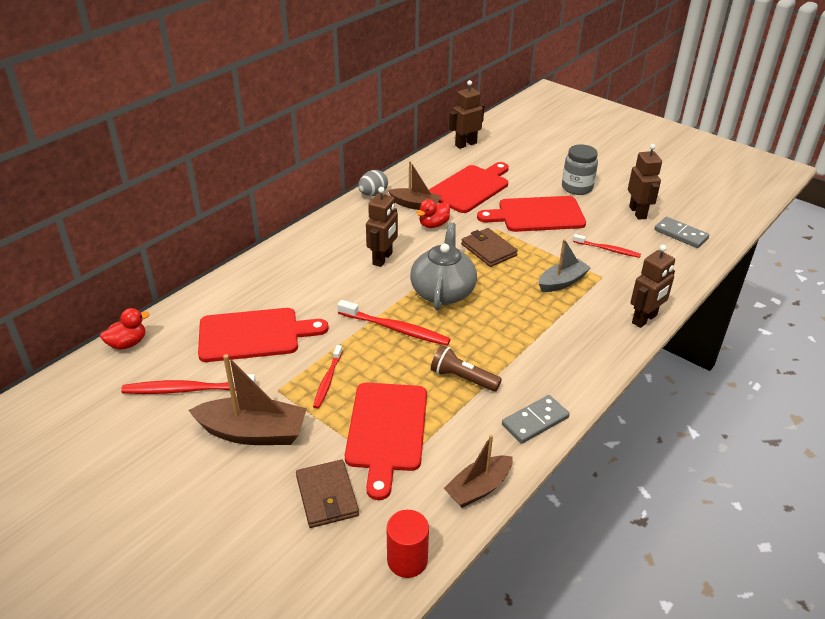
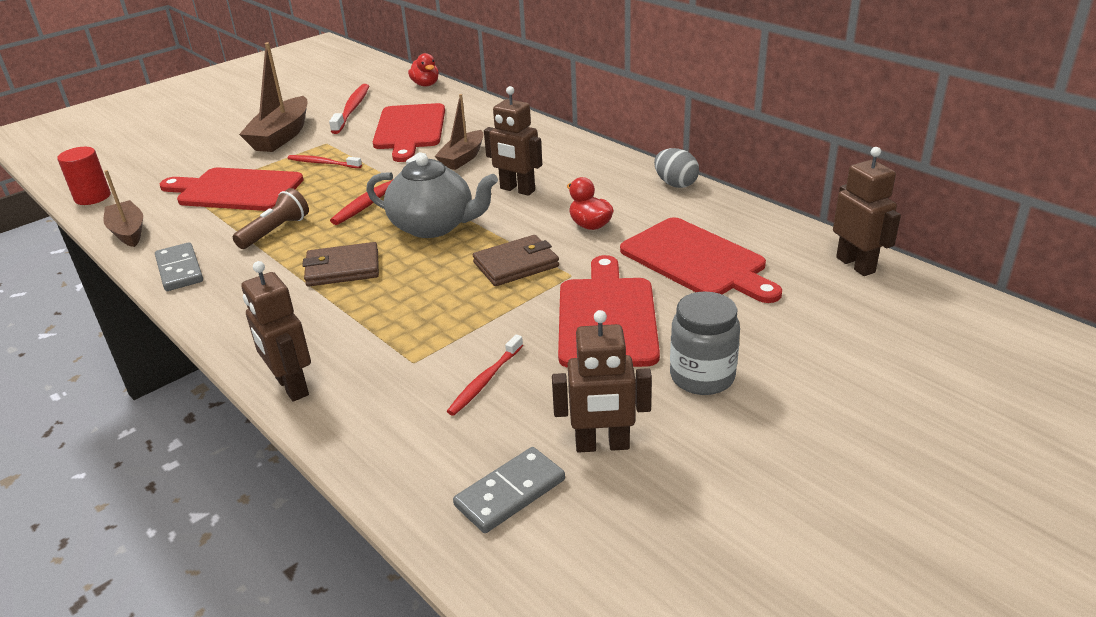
camera: 100 degrees right, 5 degrees down
(327, 496) = (187, 166): brown wallet -> brown wallet (342, 268)
(415, 205) = (645, 213): brown boat -> brown boat (462, 158)
(562, 282) = (415, 320): grey boat -> none

